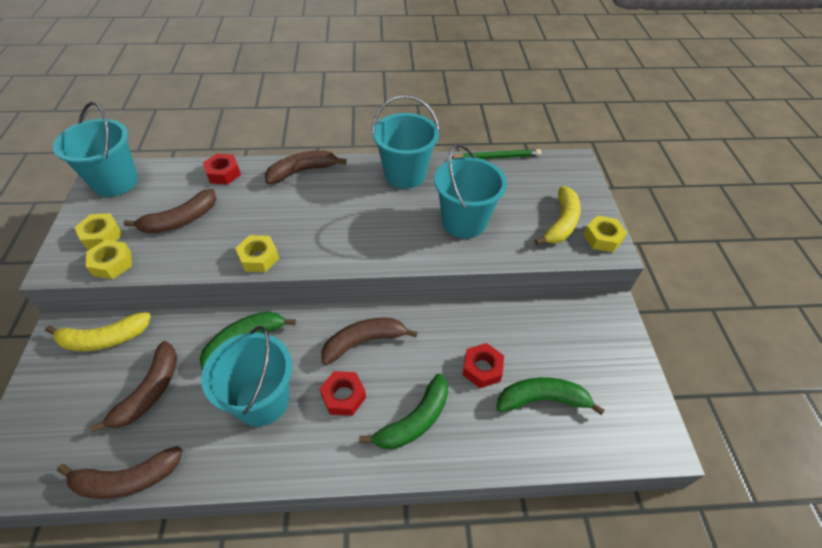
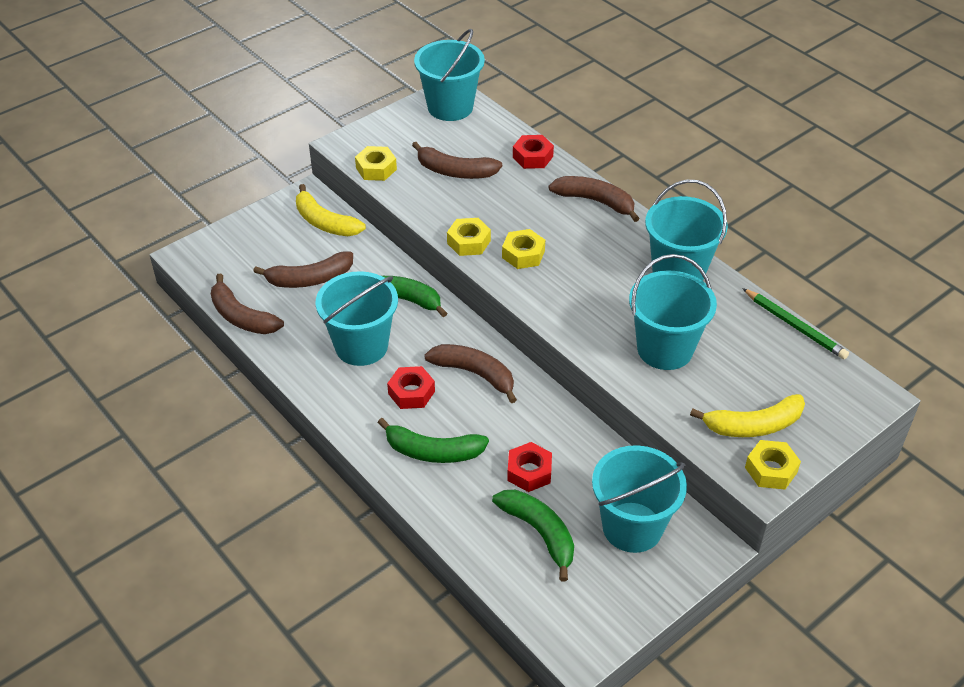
camera: 55 degrees right, 5 degrees down
(101, 235) = (393, 143): yellow nut -> yellow nut (523, 254)
(571, 340) = (632, 527): none -> turquoise bucket

